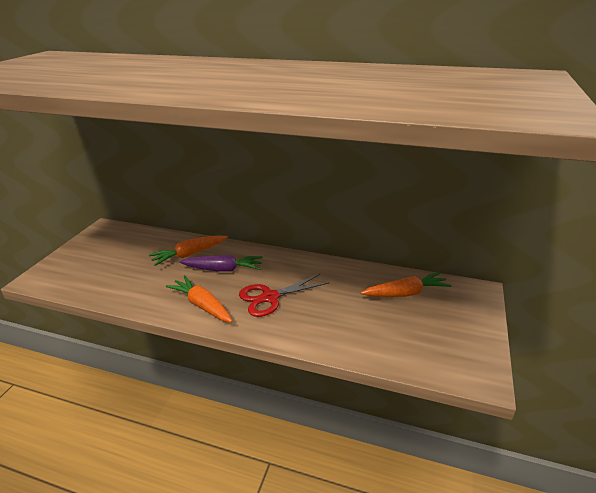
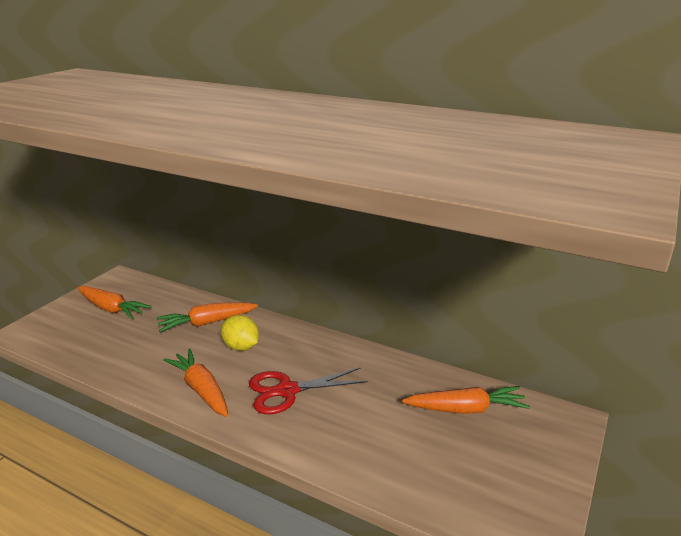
camera: 10 degrees right, 5 degrees down
(106, 252) = (111, 309): none -> orange carrot
(223, 269) = (241, 347): purple carrot -> yellow lemon

